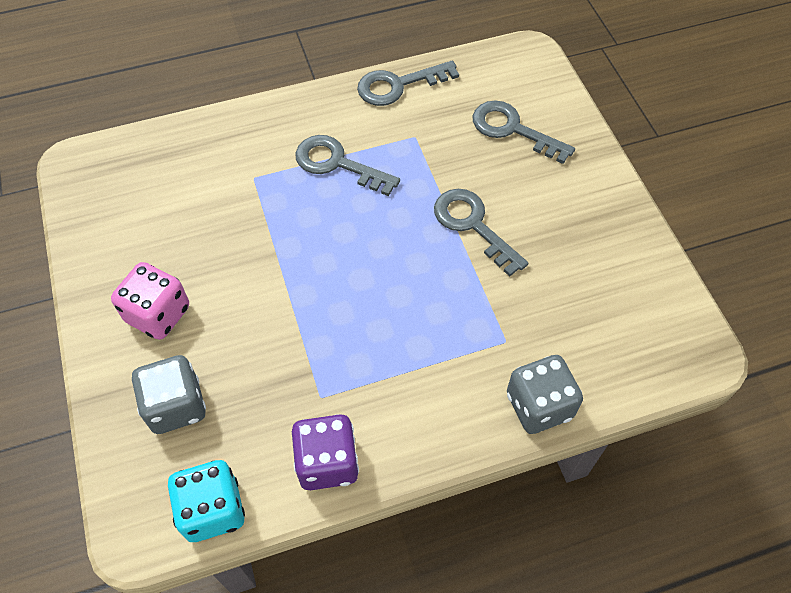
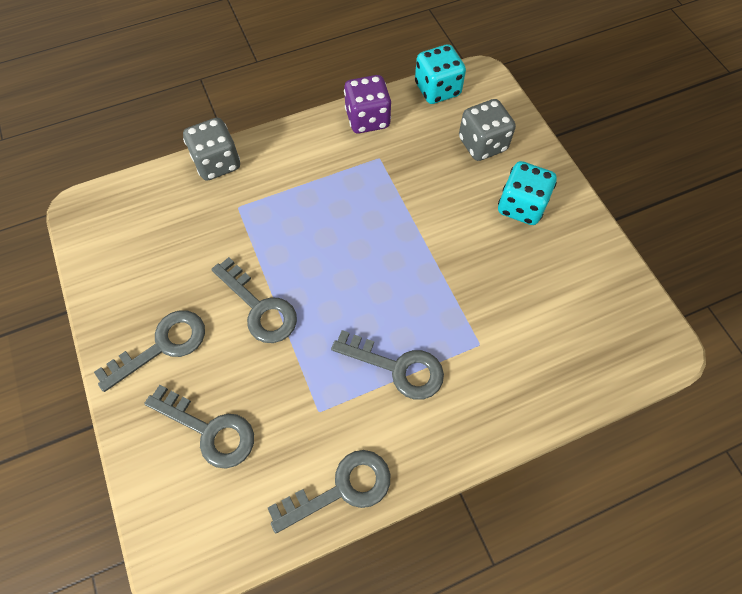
camera: 175 degrees right, 5 degrees up
(158, 314) = (521, 206): pink dice -> turquoise dice
(568, 198) = (162, 346): none -> grey key

